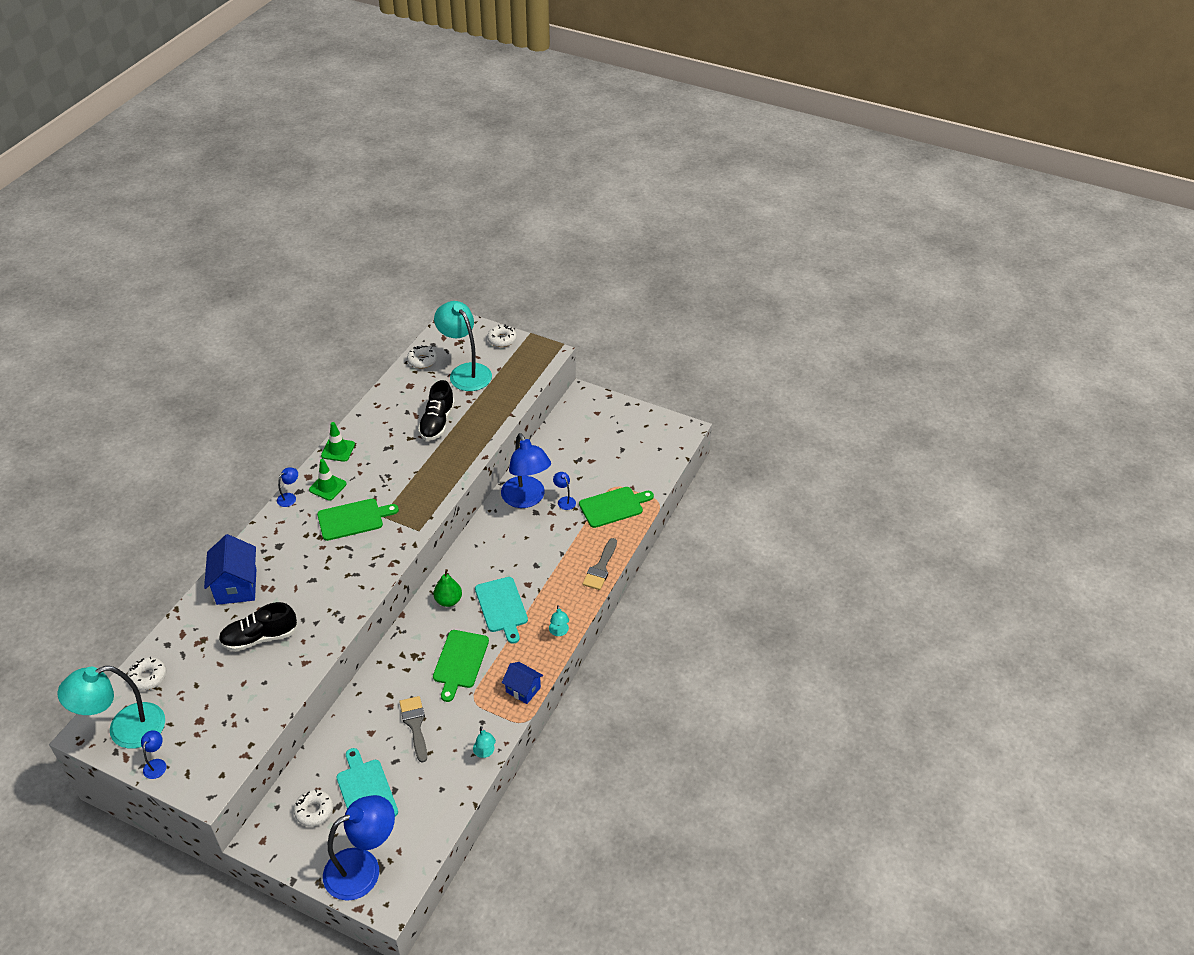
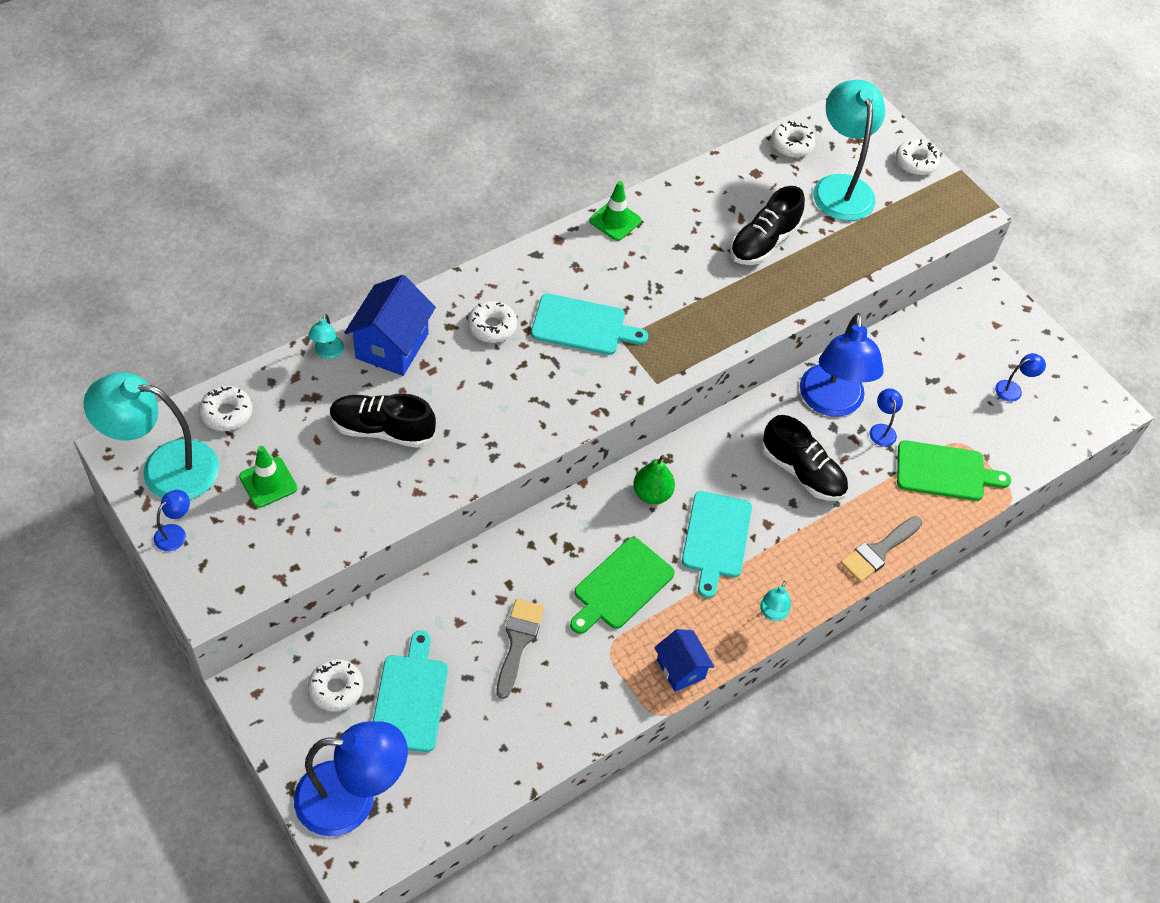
camera: 25 degrees right, 10 degrees up
(289, 497) = (520, 257): blue lamp -> blue lamp (1013, 389)
(295, 545) = (492, 327): none -> white donut
(327, 487) = (575, 265): green traffic cone -> green traffic cone (268, 482)
(353, 519) = (582, 326): green cutting board -> turquoise cutting board
(485, 752) = (584, 729): turquoise lamp -> turquoise lamp (327, 353)
(531, 545) = (802, 472): none -> black shoe

